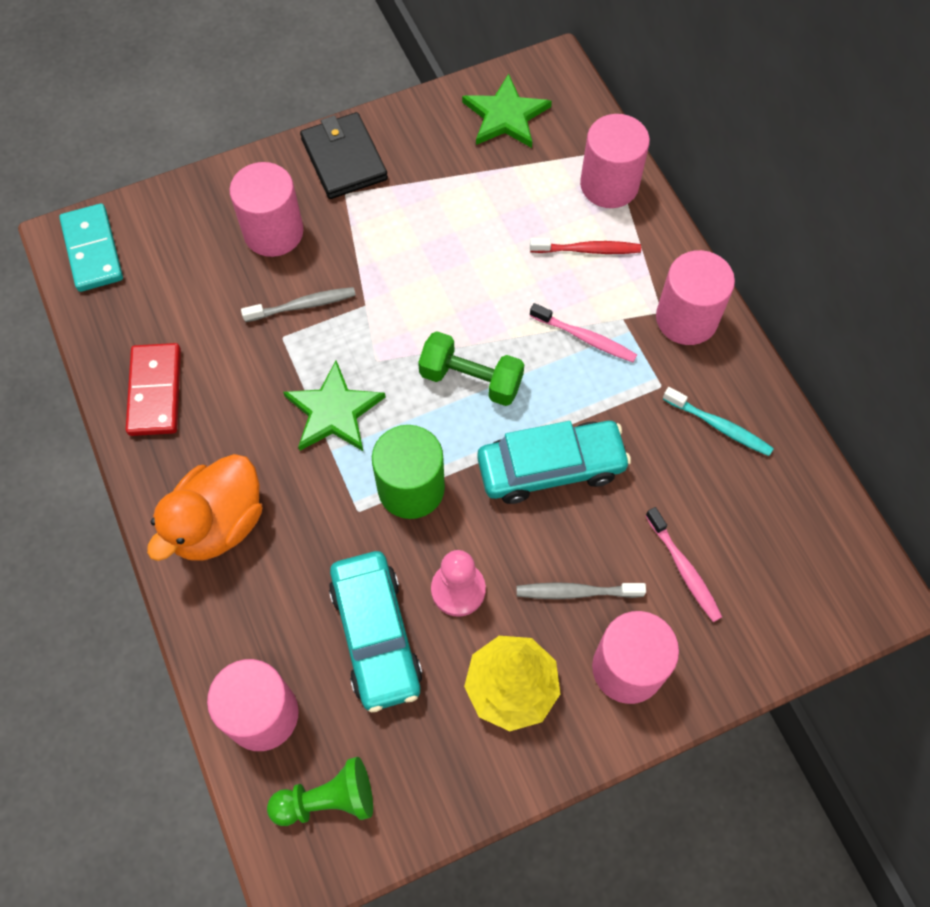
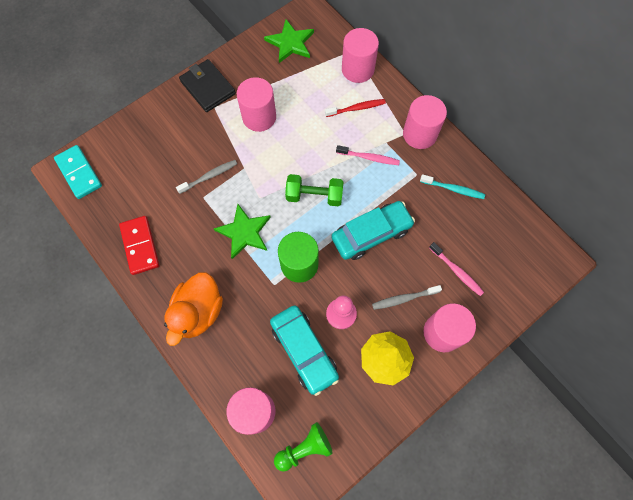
camera: 15 degrees left, 5 degrees up
(273, 232) = (180, 138): pink cylinder -> pink cylinder (259, 117)

